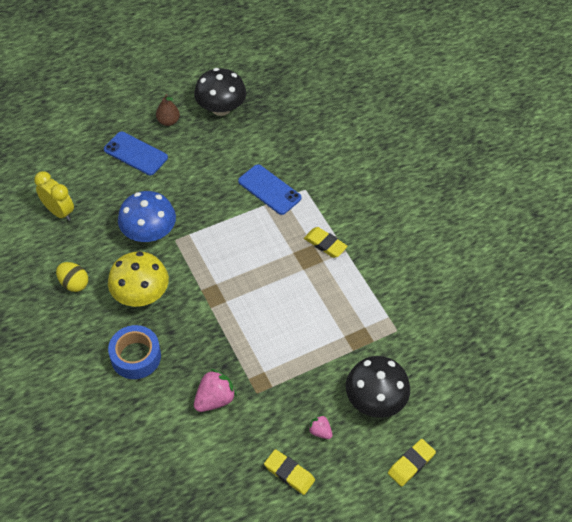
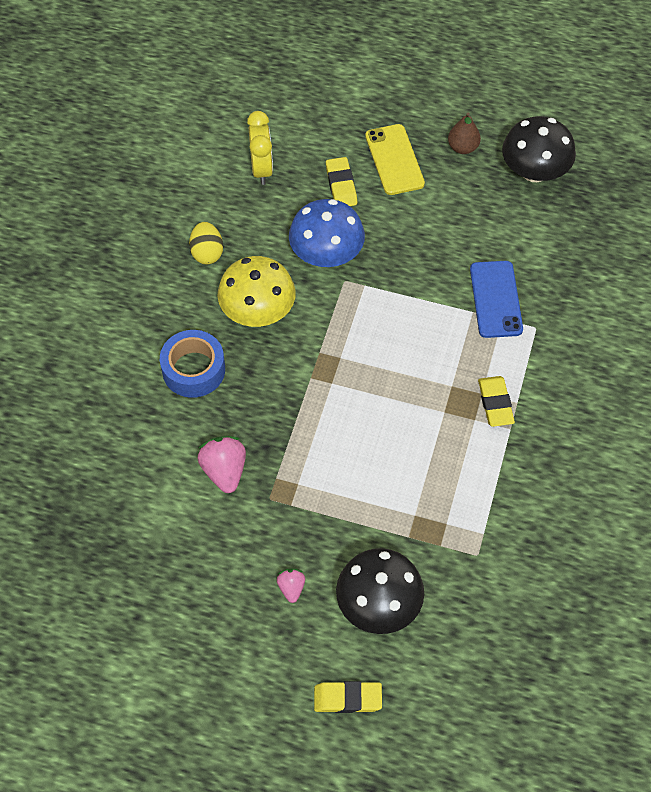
camera: 45 degrees right, 5 degrees up
(135, 154) = (394, 160): blue phone -> yellow phone
(214, 399) = (224, 471): pink strawberry -> pink strawberry turned 105 degrees counterclockwise
(289, 473) = (221, 601): yellow eraser -> yellow eraser (341, 185)

